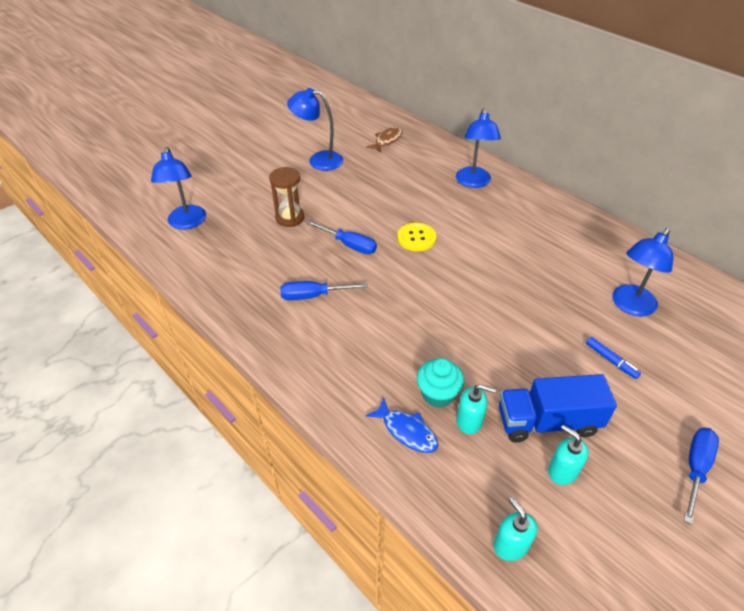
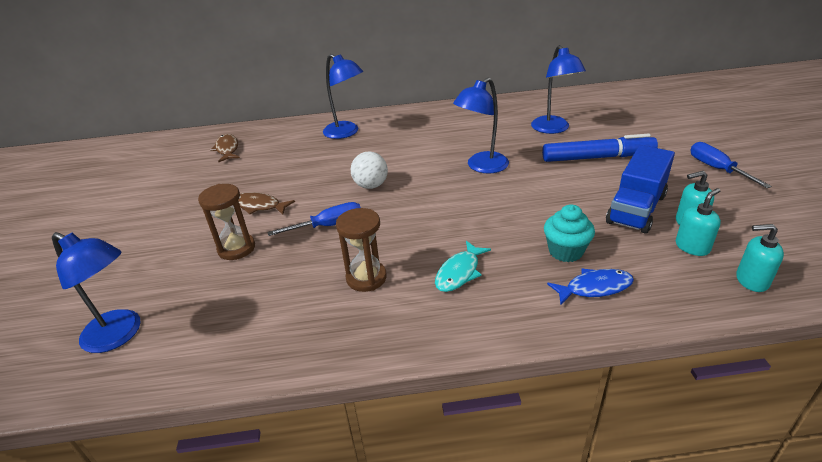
camera: 50 degrees left, 10 degrees down
(312, 296) = (366, 278): blue screwdriver -> brown hourglass
(318, 160) = (185, 196): blue lamp -> blue lamp (481, 167)
(339, 199) = (259, 206): none -> brown fish
(358, 341) = (459, 272): none -> turquoise fish
(416, 238) = (371, 185): yellow button -> white ball
(469, 421) = (608, 247): turquoise soap dispenser -> turquoise soap dispenser (692, 247)
(611, 360) = (597, 157): blue marker -> blue marker, size x2.16

